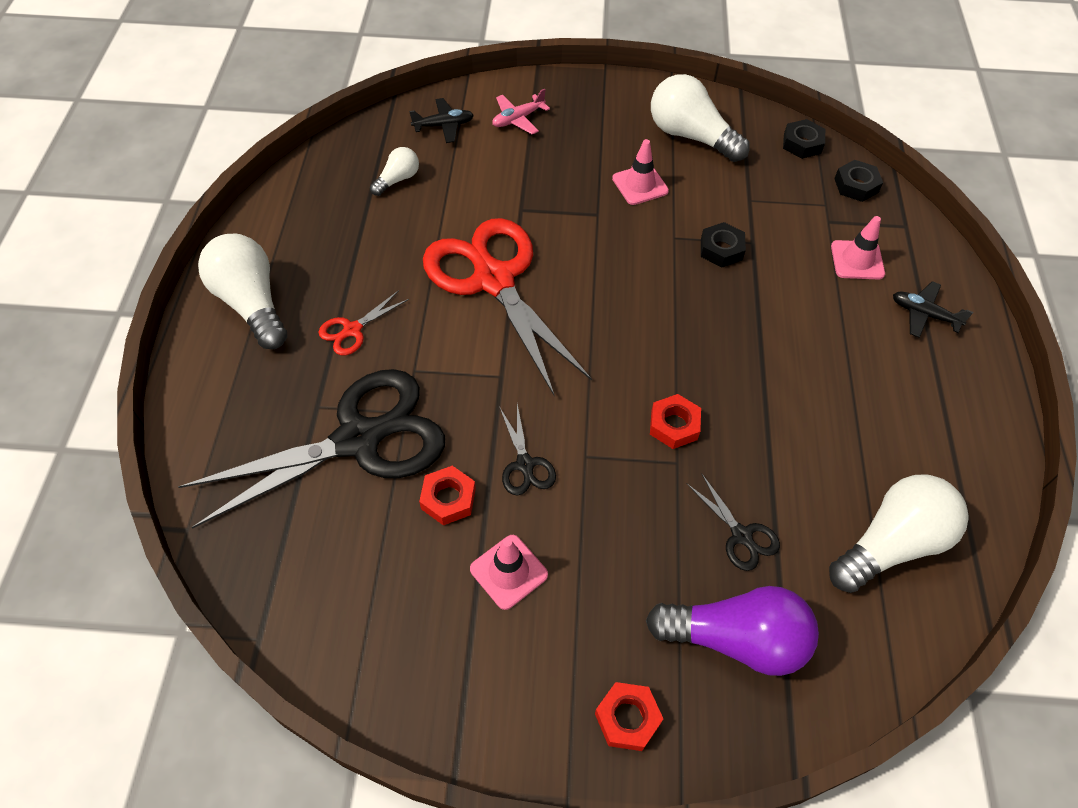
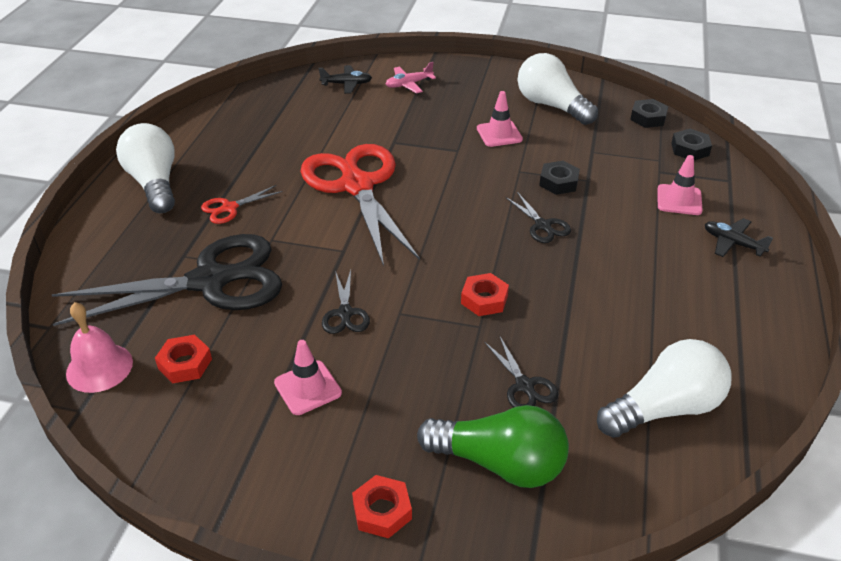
camera: 10 degrees right, 15 degrees down
(264, 578) = (99, 367): none -> pink bell
(398, 179) = (298, 115): white light bulb -> none
(448, 499) = (272, 330): red nut -> red nut (185, 364)
(716, 314) = (543, 225): none -> black scissors
(736, 639) = (499, 463): purple light bulb -> green light bulb

